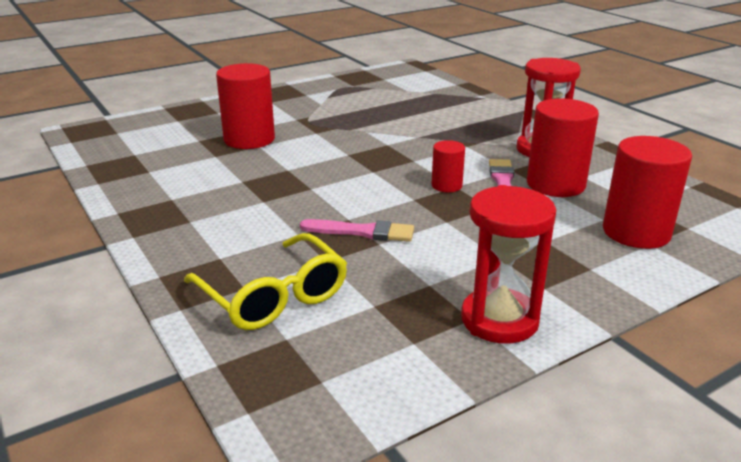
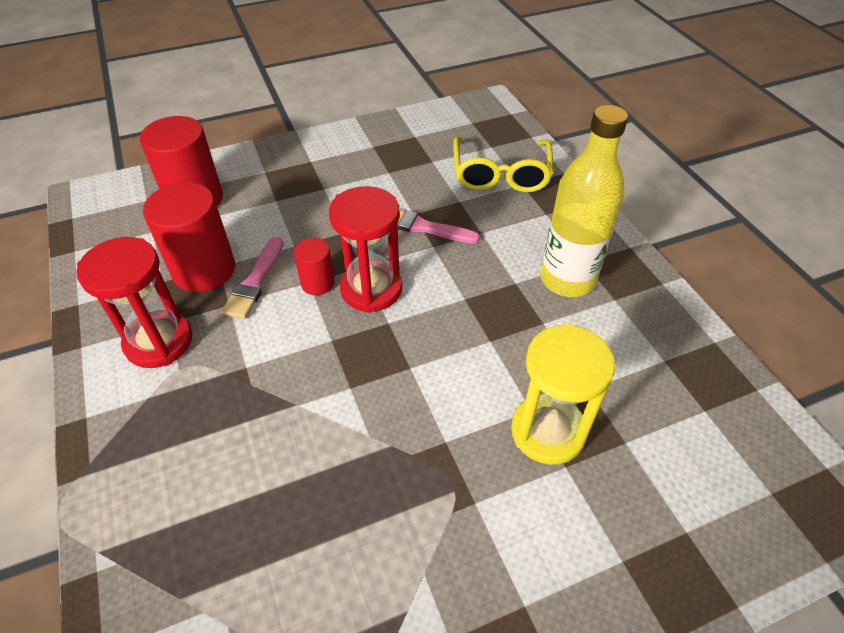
camera: 170 degrees left, 20 degrees up
(212, 206) = (567, 280): none -> yellow bottle
(249, 139) = (547, 431): red cylinder -> yellow hourglass
(273, 296) = (500, 175): yellow glasses -> yellow glasses turned 150 degrees counterclockwise
(499, 320) = (356, 143): red hourglass -> red hourglass (371, 289)

